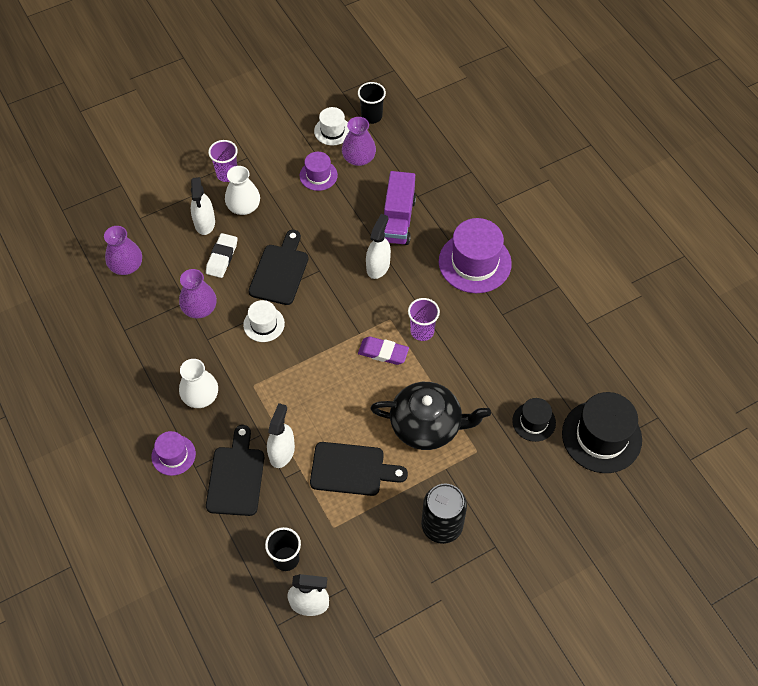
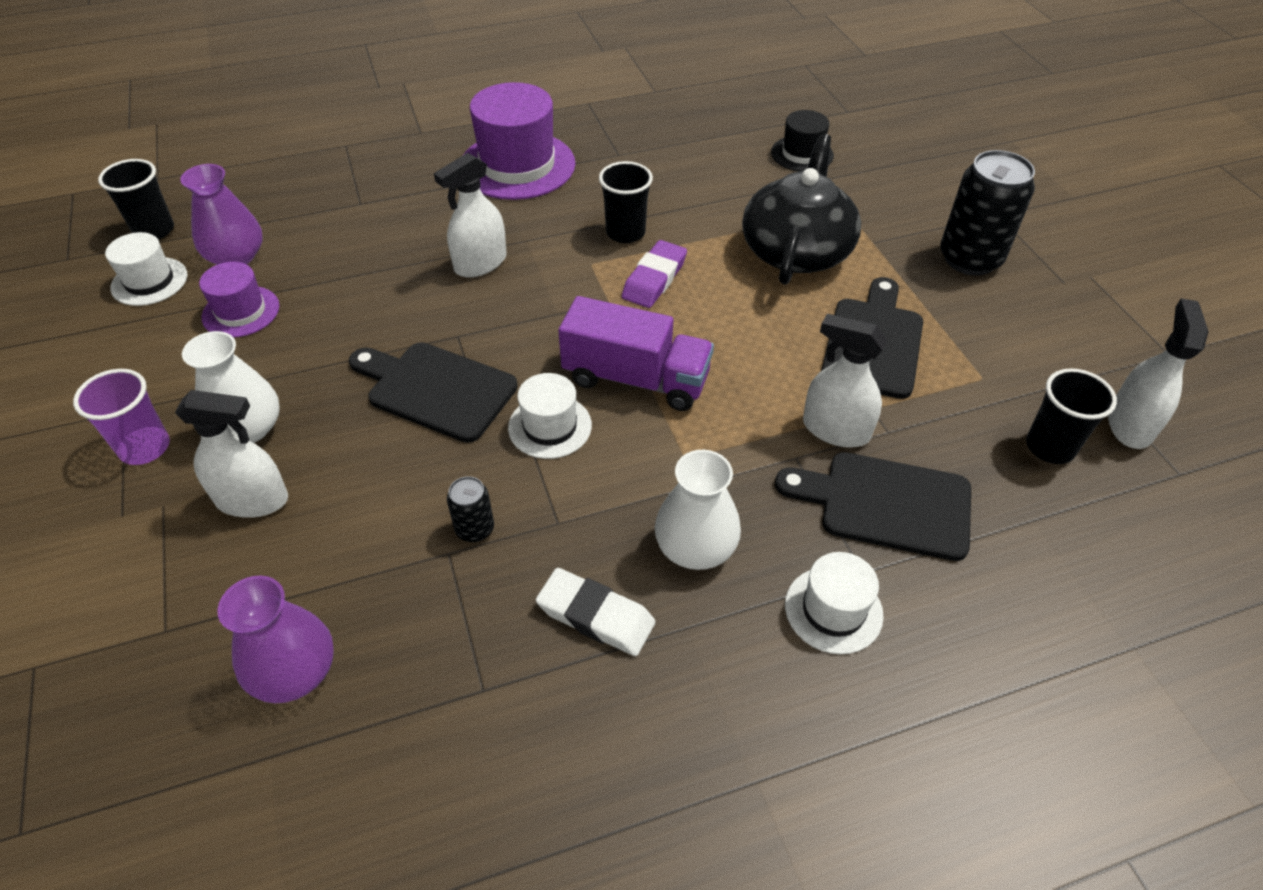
camera: 80 degrees left, 10 degrees down
(173, 455) = (833, 610): purple hat -> white hat
(199, 308) = (475, 529): purple vase -> black can
(222, 257) = (360, 478): white eraser -> white eraser (595, 616)
(378, 266) = (480, 263): white spray bottle -> white spray bottle turned 75 degrees counterclockwise
(398, 220) = (396, 229): purple truck -> purple truck (636, 379)
(422, 331) = (625, 232): purple cup -> black cup
(601, 436) = (829, 106): black hat -> none

